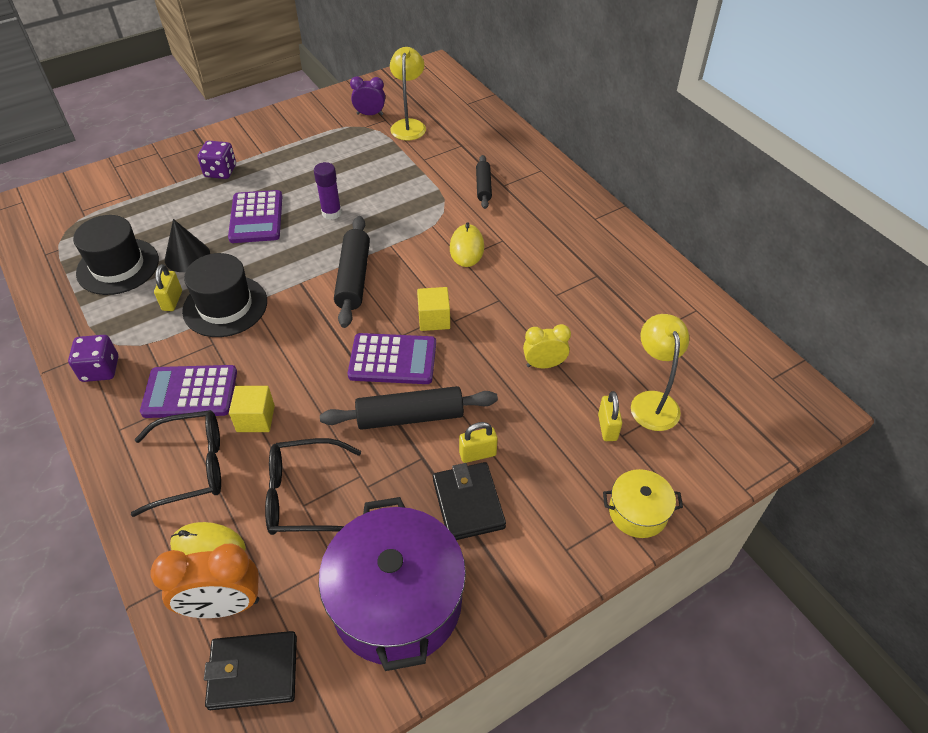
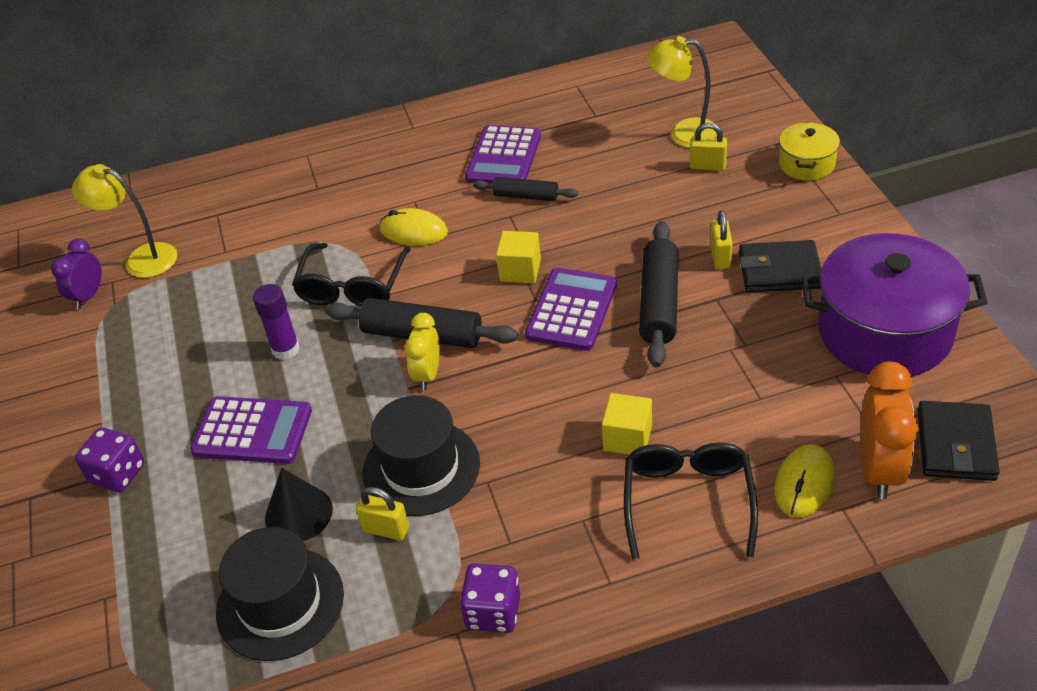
camera: 70 degrees left, 5 degrees down
(190, 392) = (566, 505): purple calculator -> purple calculator (503, 157)
(304, 496) = (748, 397): black glasses -> black glasses (352, 287)
(483, 186) = (310, 204): black rolling pin -> black rolling pin (526, 196)
(544, 364) = (615, 195): yellow clock -> yellow clock (427, 375)

